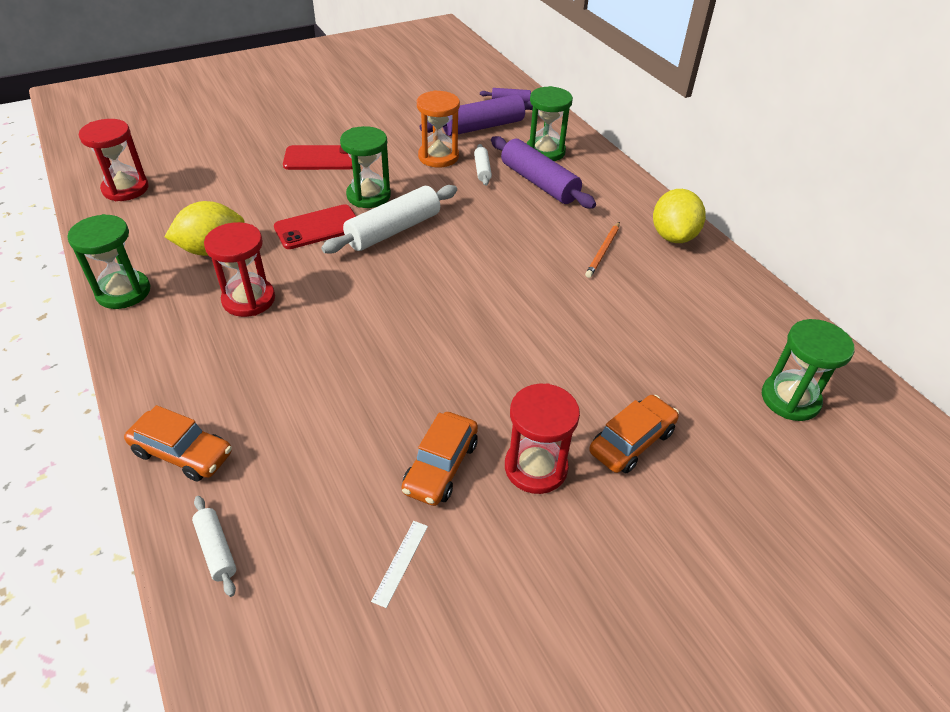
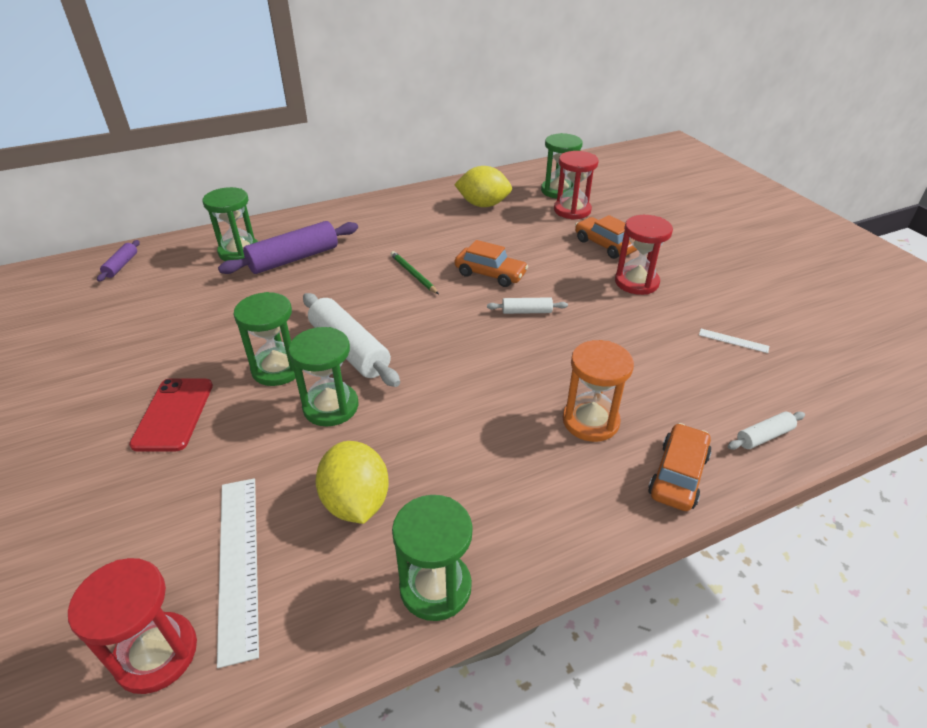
camera: 85 degrees left, 5 degrees down
(178, 206) = (239, 562): none -> white ruler
(249, 299) = (456, 453): red hourglass -> red hourglass (572, 210)
(318, 227) = (331, 407): red phone -> green hourglass
(438, 157) = (217, 318): orange hourglass -> orange hourglass (590, 421)
(441, 466) = (647, 322): orange car -> orange car (490, 274)
(482, 170) = (257, 290): white rolling pin -> white rolling pin (526, 311)
(483, 126) = (167, 286): purple rolling pin -> none
(523, 261) = (413, 274): none -> green pencil
(603, 251) = (405, 236): orange pencil -> none
(673, 236) = (391, 206): yellow lemon -> yellow lemon (483, 205)

